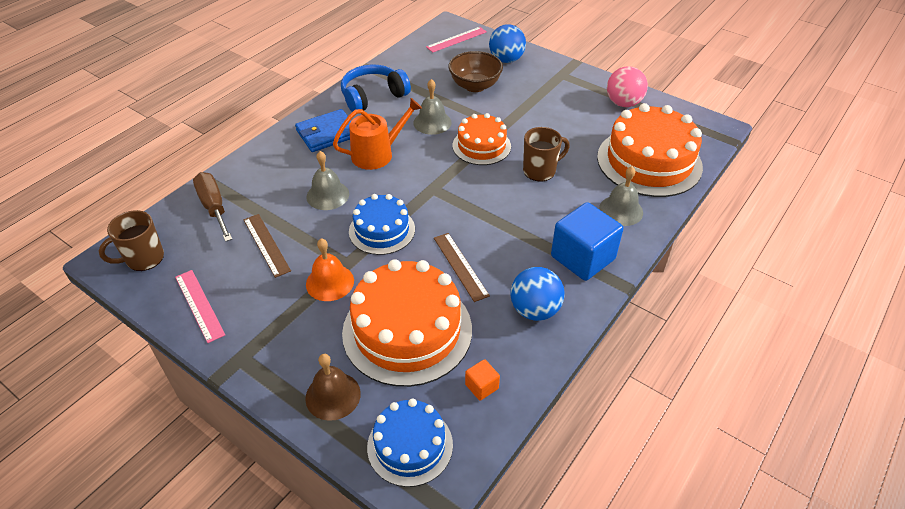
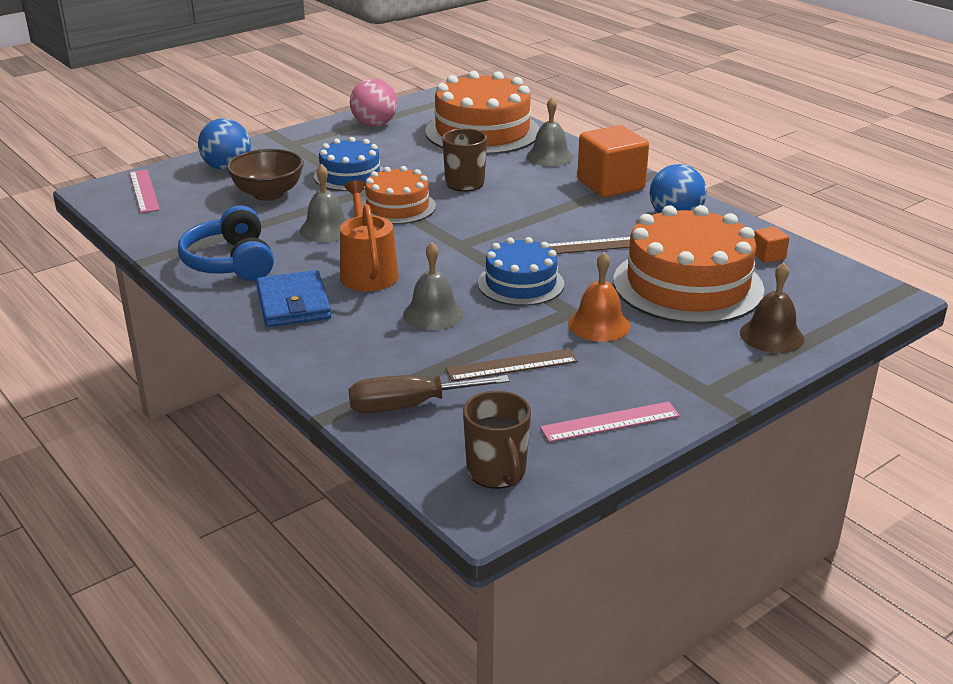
camera: 75 degrees left, 15 degrees down
(410, 445) = (836, 299): blue cake -> blue cake (350, 175)
(582, 258) = (610, 185): blue cube -> orange cube

